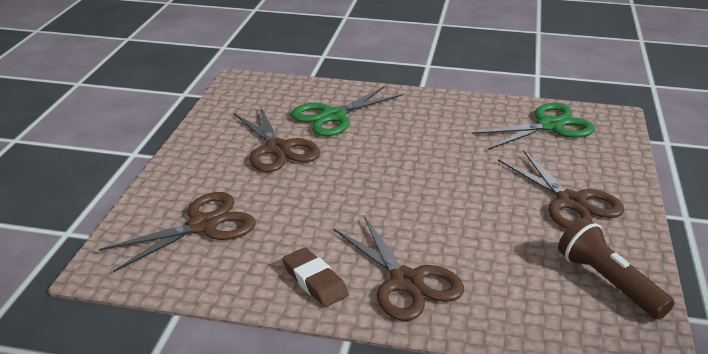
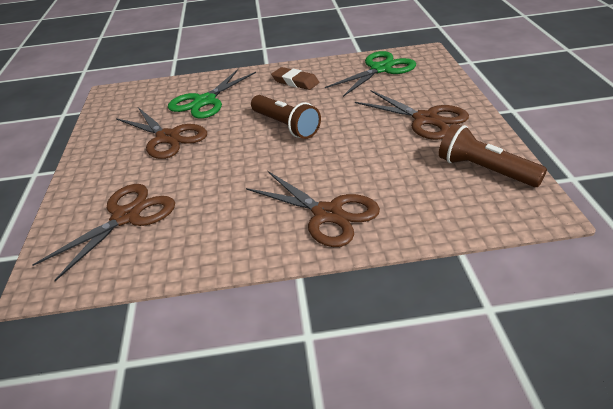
camera: 15 degrees left, 5 degrees up
(315, 281) = (249, 236): brown eraser -> brown eraser (295, 82)
(407, 168) = (285, 126): none -> brown flashlight

